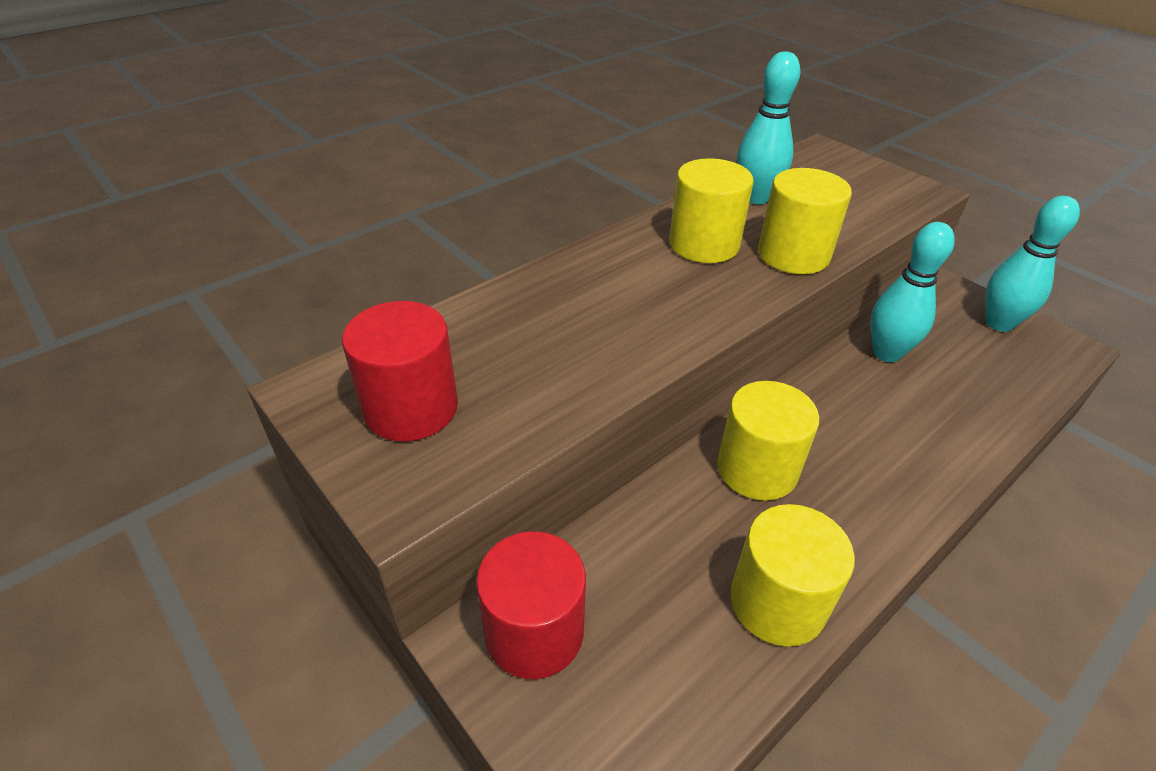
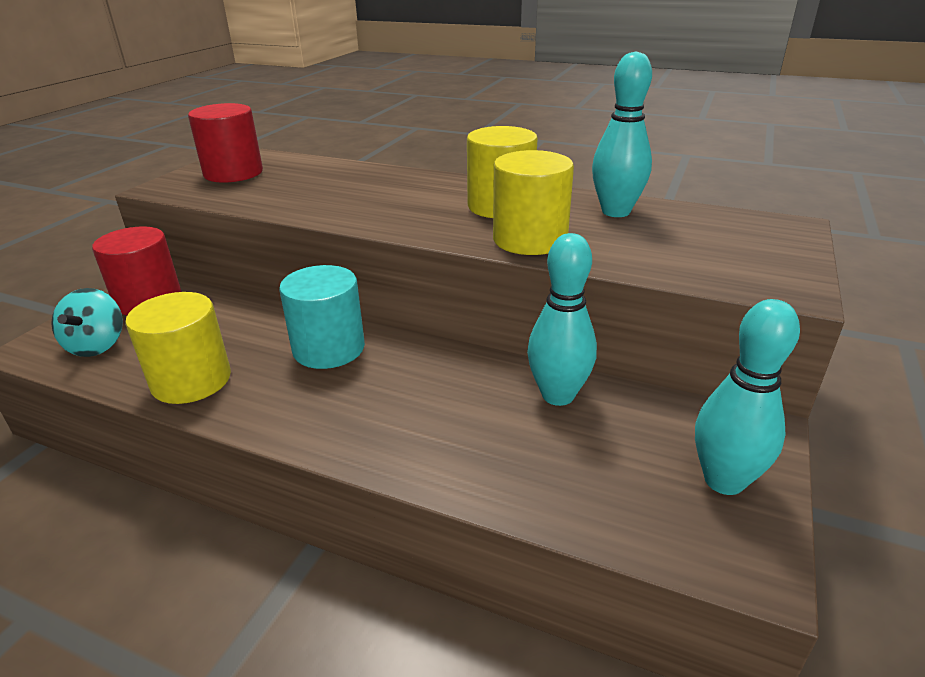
camera: 65 degrees right, 10 degrees down
(641, 708) = (97, 345): none -> turquoise spinning top
(757, 469) = (329, 348): yellow cylinder -> turquoise cylinder

